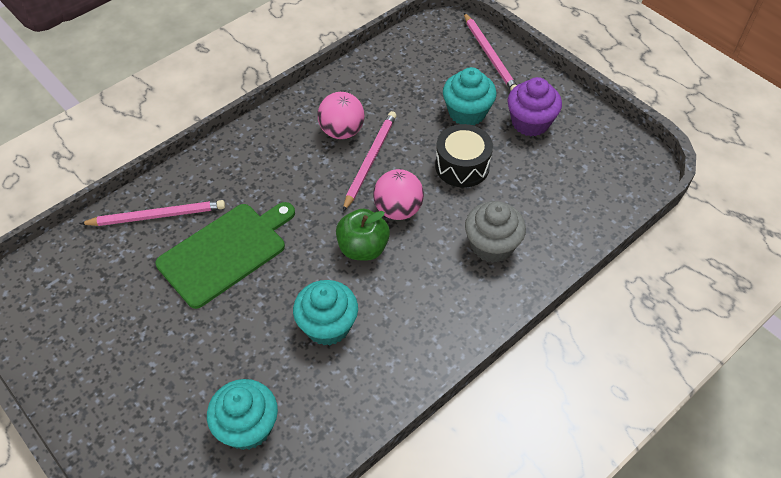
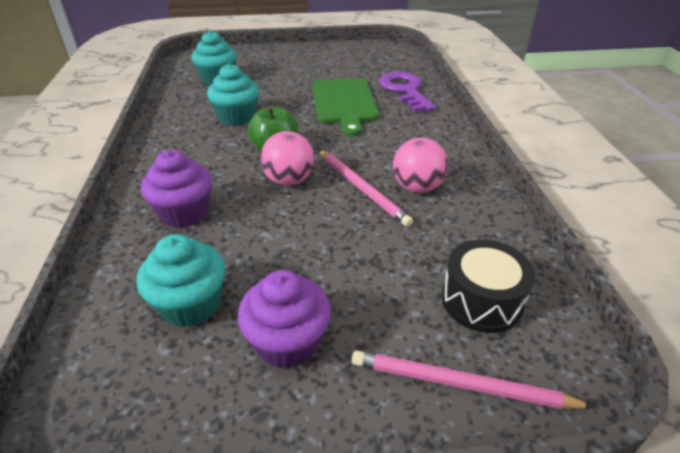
camera: 125 degrees right, 15 degrees down
(157, 216) = (405, 90): pink pencil -> purple key
(462, 166) = (290, 242): black drum -> black drum (481, 300)
(467, 112) = (362, 289): turquoise cupcake -> turquoise cupcake (191, 304)
(491, 245) = (184, 213): grey cupcake -> purple cupcake

